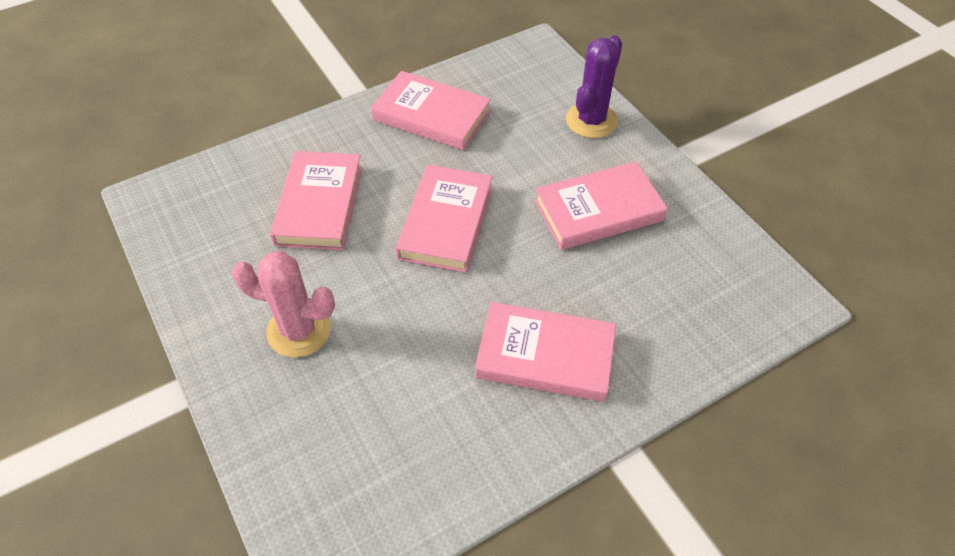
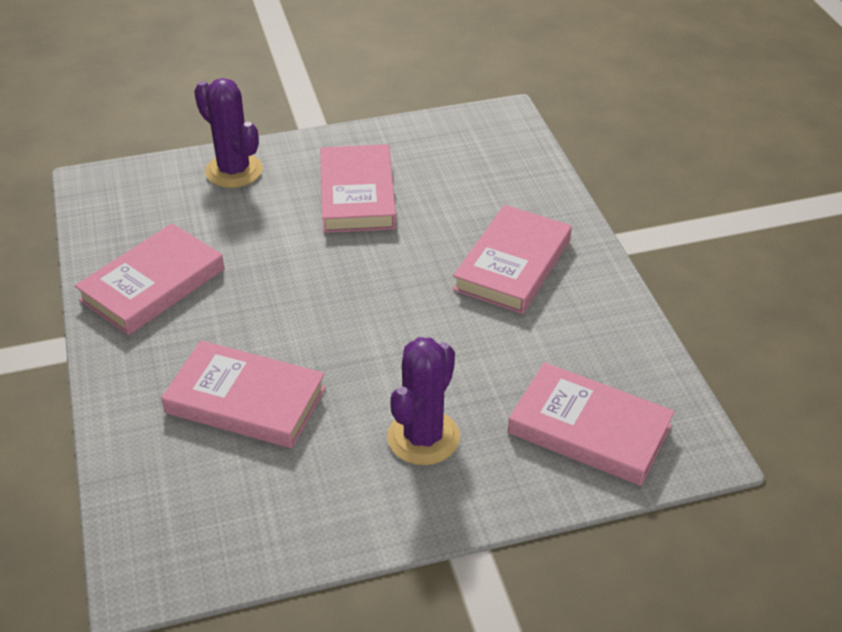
camera: 75 degrees left, 10 degrees down
(299, 330) = (423, 437): pink cactus -> purple cactus
(446, 222) = (323, 300): pink book -> pink book (589, 429)

